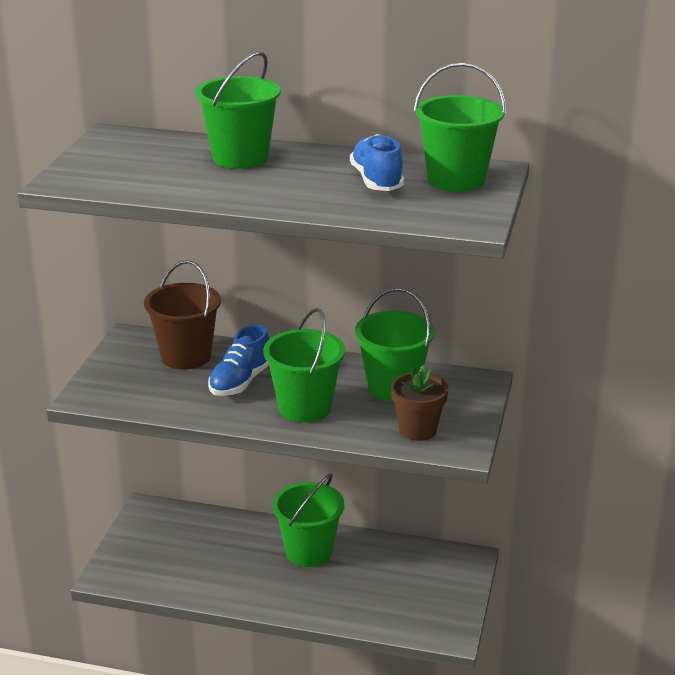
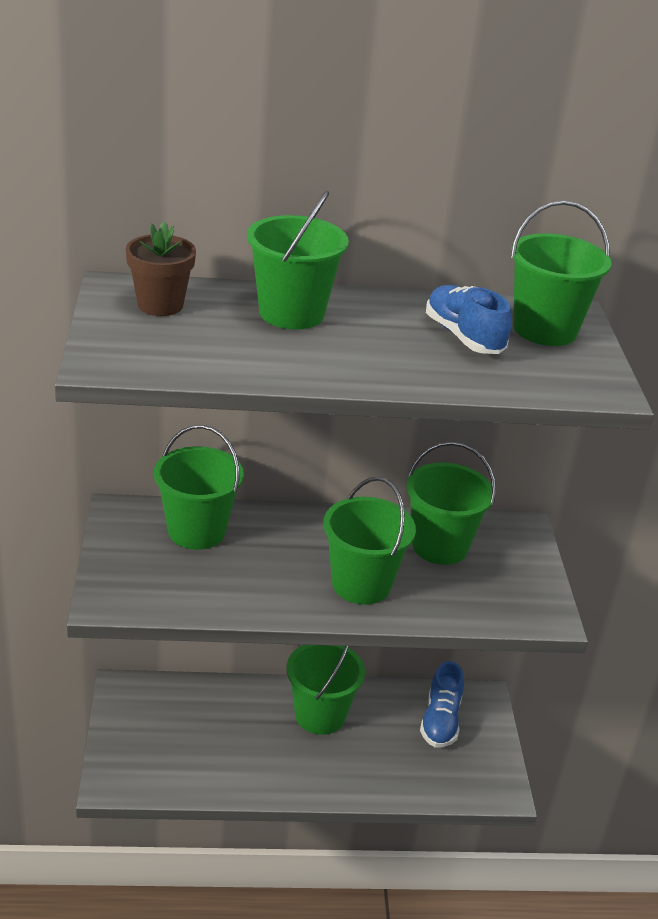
camera: 20 degrees left, 5 degrees up
(186, 356) = (197, 531): brown bucket -> green bucket
(240, 382) = (274, 558): blue shoe -> blue shoe (440, 721)
(417, 430) = (492, 598): brown flower pot -> brown flower pot (160, 305)

